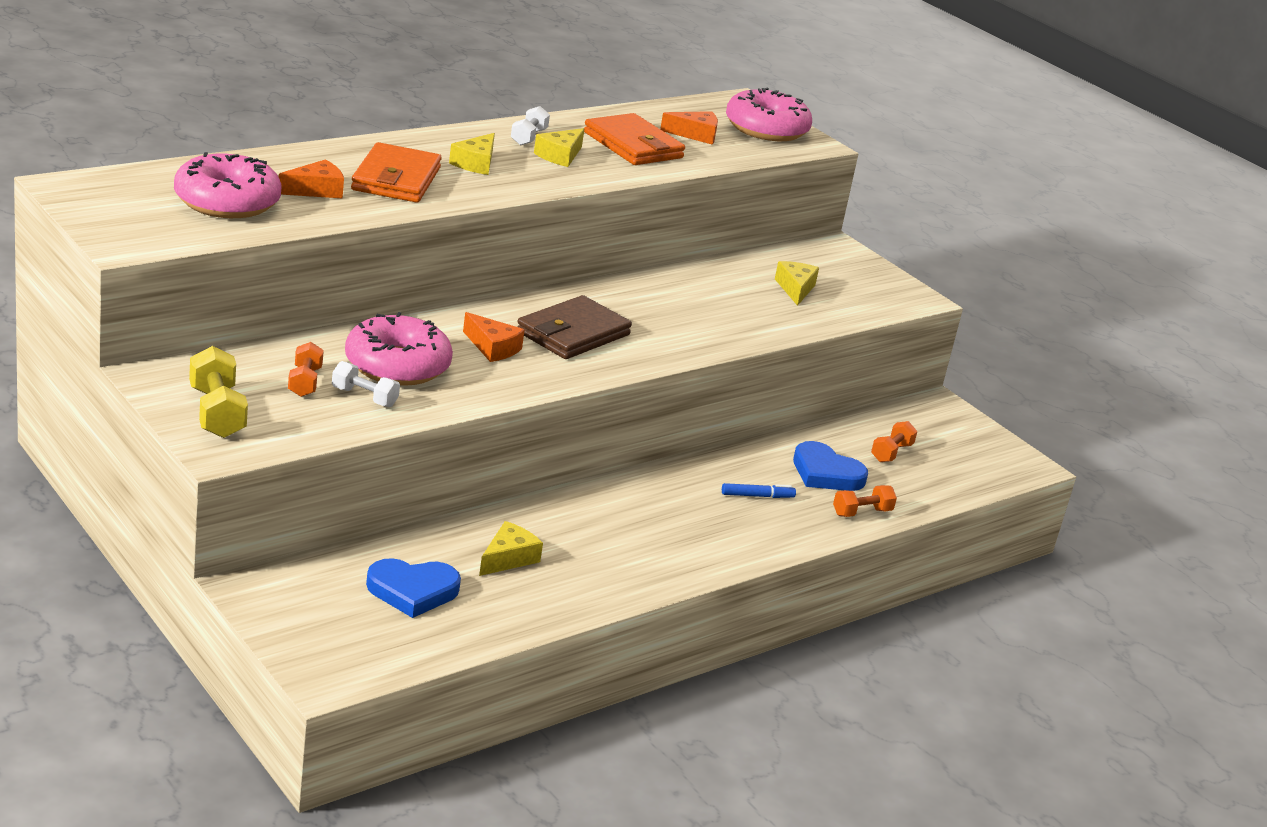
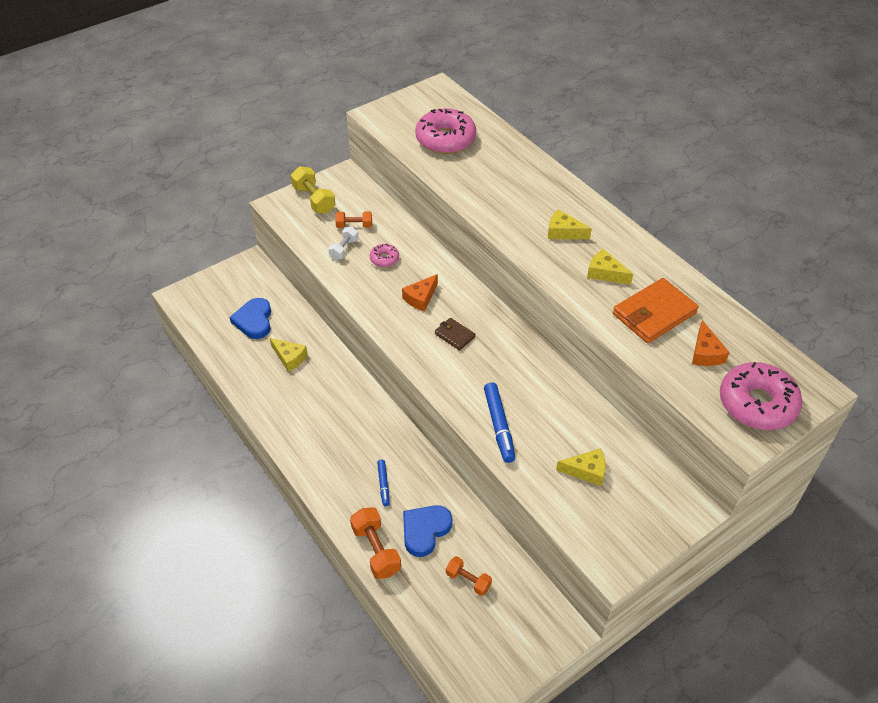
camera: 95 degrees right, 20 degrees up
(217, 413) = (314, 200): yellow dumbbell -> yellow dumbbell turned 75 degrees clockwise
(316, 190) = (479, 169): orange cheese -> none
(396, 179) = (515, 199): orange wallet -> none
(397, 365) = (384, 259): pink donut -> pink donut, size x0.47
(528, 137) = (629, 256): white dumbbell -> none
(573, 333) = (454, 335): brown wallet -> brown wallet, size x0.52
(734, 328) = (499, 426): none -> blue marker
(861, 512) = (376, 550): orange dumbbell -> orange dumbbell, size x1.57

